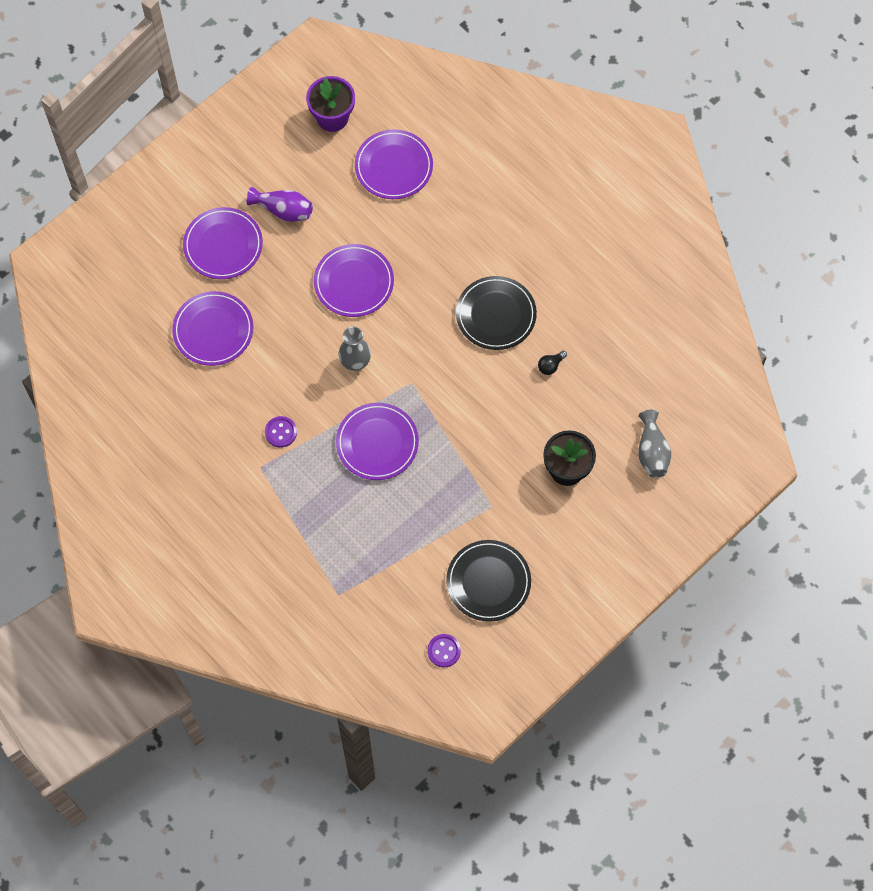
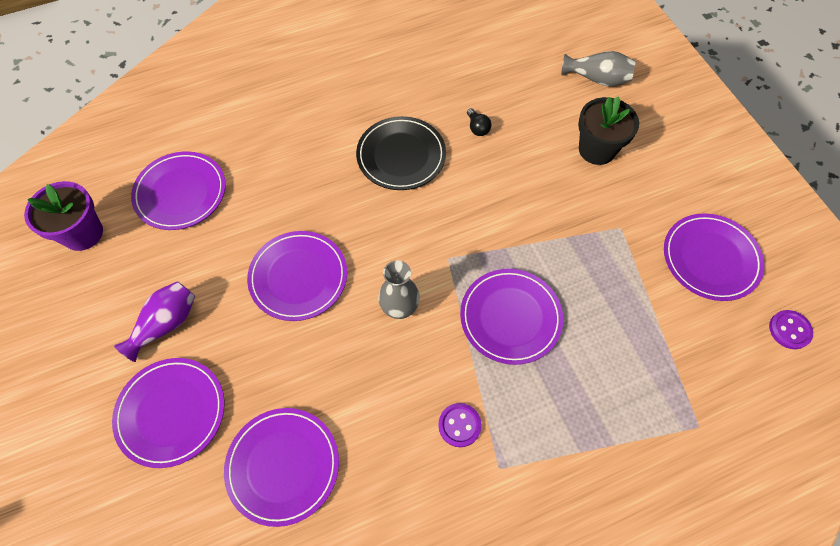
camera: 70 degrees left, 5 degrees down
(488, 582) = (710, 259): black plate -> purple plate

